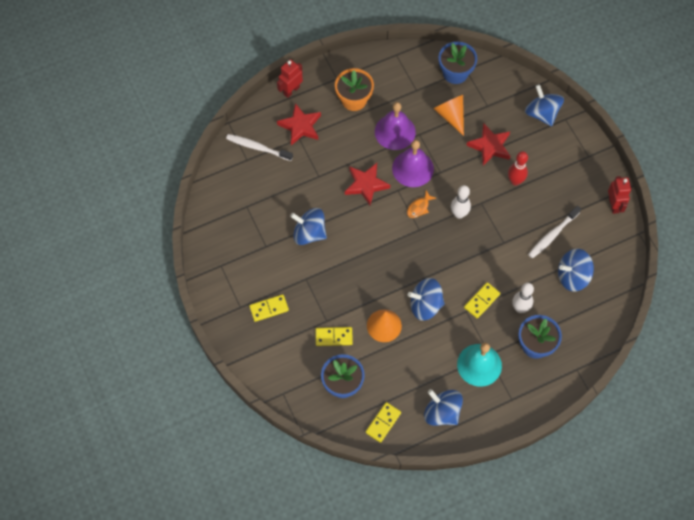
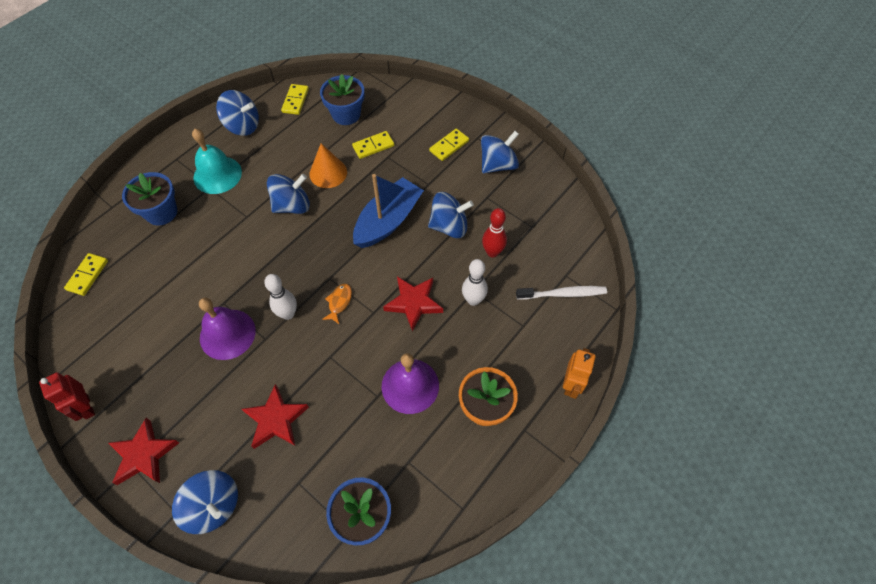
camera: 155 degrees right, 5 degrees down
(291, 90) = (571, 384): red robot -> orange robot
(300, 126) = (530, 341): red star -> red star (144, 455)
(354, 258) = (388, 221): none -> blue boat
(412, 168) = (366, 346): purple bell -> purple bell (227, 334)
(451, 115) = (345, 442): orange cone -> none
(481, 301) = (232, 232): yellow domino -> yellow domino (88, 275)
(515, 181) = (228, 385): red bowling pin -> red bowling pin (492, 252)
(520, 308) = (186, 240): white bowling pin -> white bowling pin (473, 300)
(552, 235) = (164, 335): white toothbrush -> none
(572, 276) = (130, 296): blue spinning top -> blue spinning top (498, 165)

